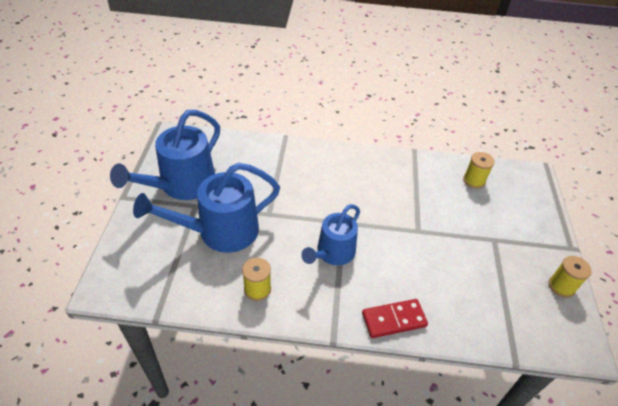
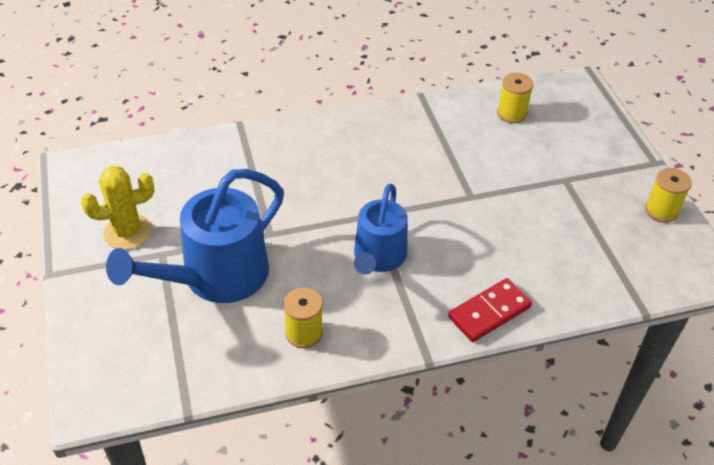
camera: 20 degrees left, 0 degrees up
(182, 185) = (128, 232): blue watering can -> yellow cactus

